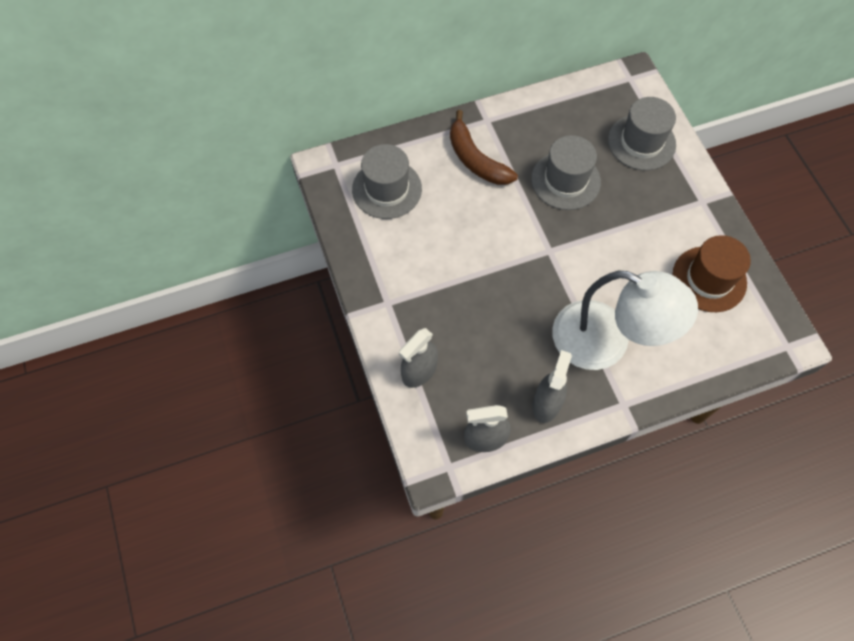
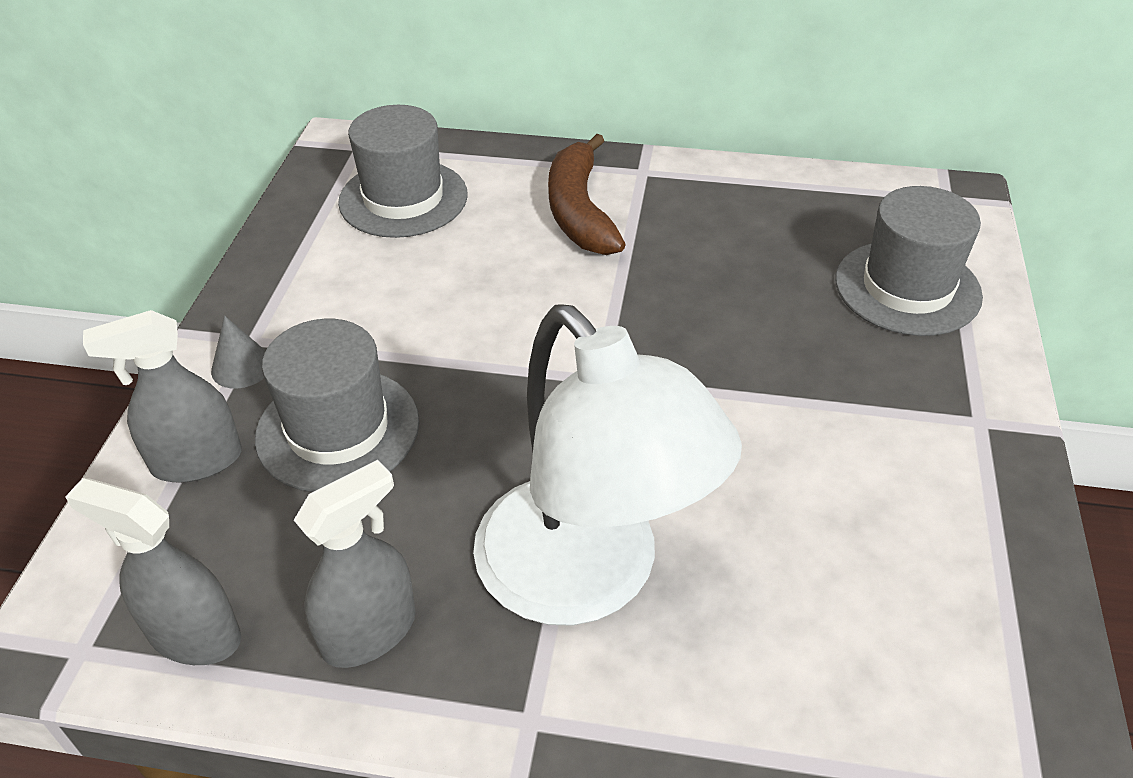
camera: 30 degrees right, 20 degrees down
(396, 318) = (241, 367): none -> grey cone
(565, 180) = (715, 290): grey hat -> grey hat (338, 429)
(709, 279) = (908, 563): brown hat -> none

